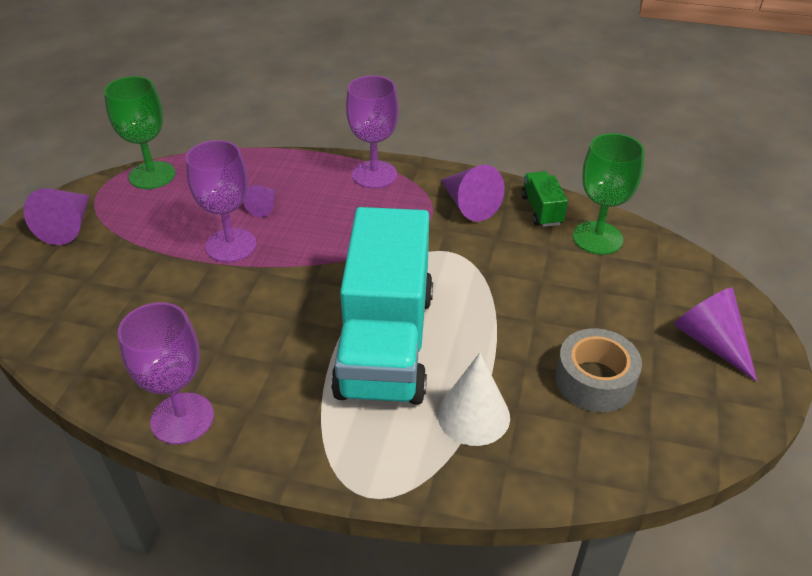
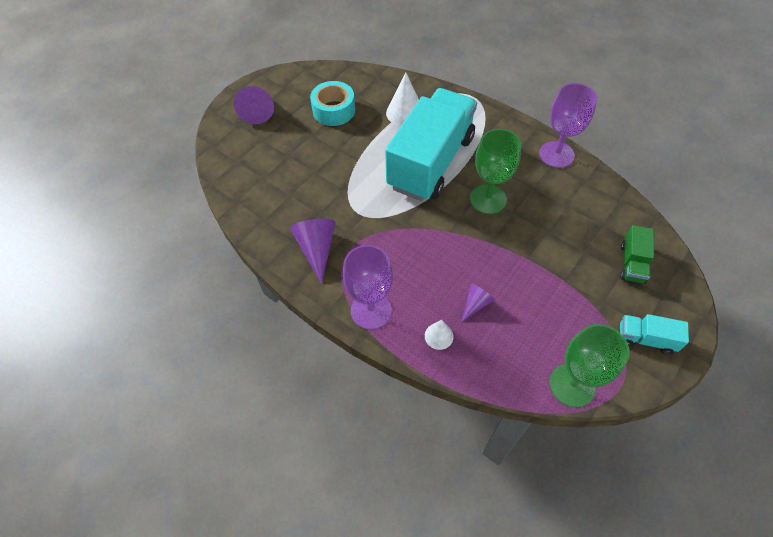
camera: 155 degrees left, 15 degrees up
(68, 226) = (645, 339): purple cone -> turquoise truck
(231, 245) = (510, 270): purple goblet -> none
(295, 174) = (439, 336): none -> white cone
(541, 210) = (269, 226): green truck -> green truck (632, 263)
(594, 380) = (334, 110): grey tape -> turquoise tape
(597, 238) = (254, 190): green goblet -> green goblet (488, 199)

